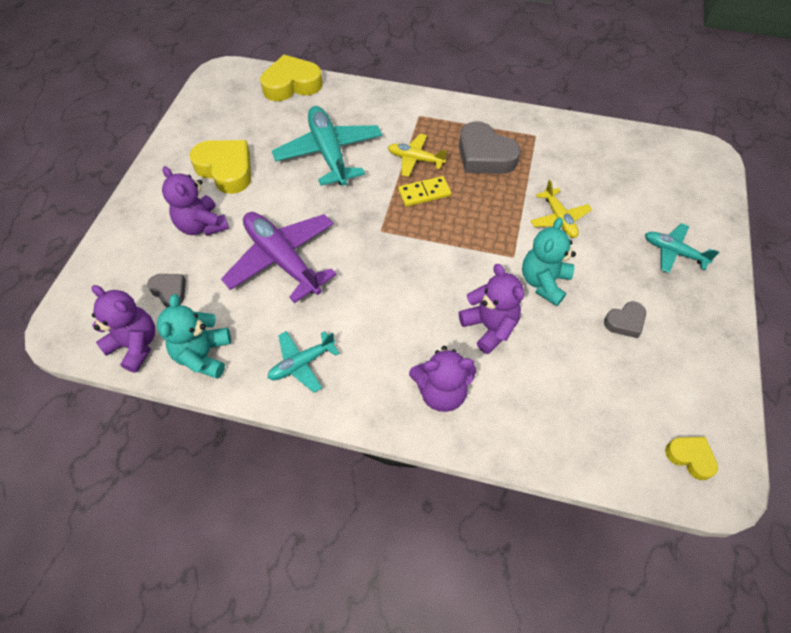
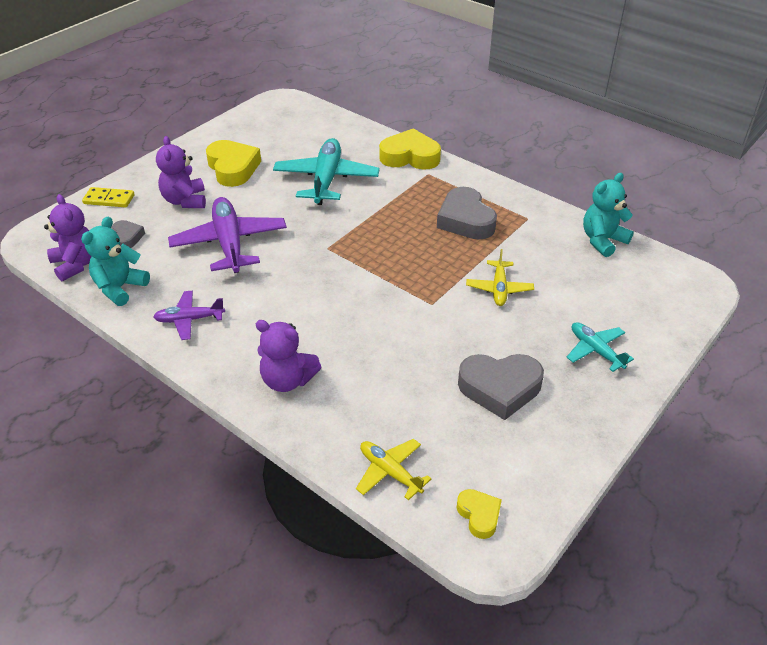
camera: 25 degrees right, 15 degrees down
(292, 84) = (333, 122): yellow heart -> yellow heart (410, 156)
(302, 363) = (189, 319): turquoise plane -> purple plane
(415, 159) = (398, 205): yellow plane -> yellow plane (390, 472)
(424, 193) = (387, 232): yellow domino -> yellow domino (109, 199)
(489, 327) = (367, 348): purple teddy bear -> none
(543, 282) = (445, 332): turquoise teddy bear -> turquoise teddy bear (602, 240)
(625, 322) = (500, 388): grey heart -> grey heart, size x1.87

